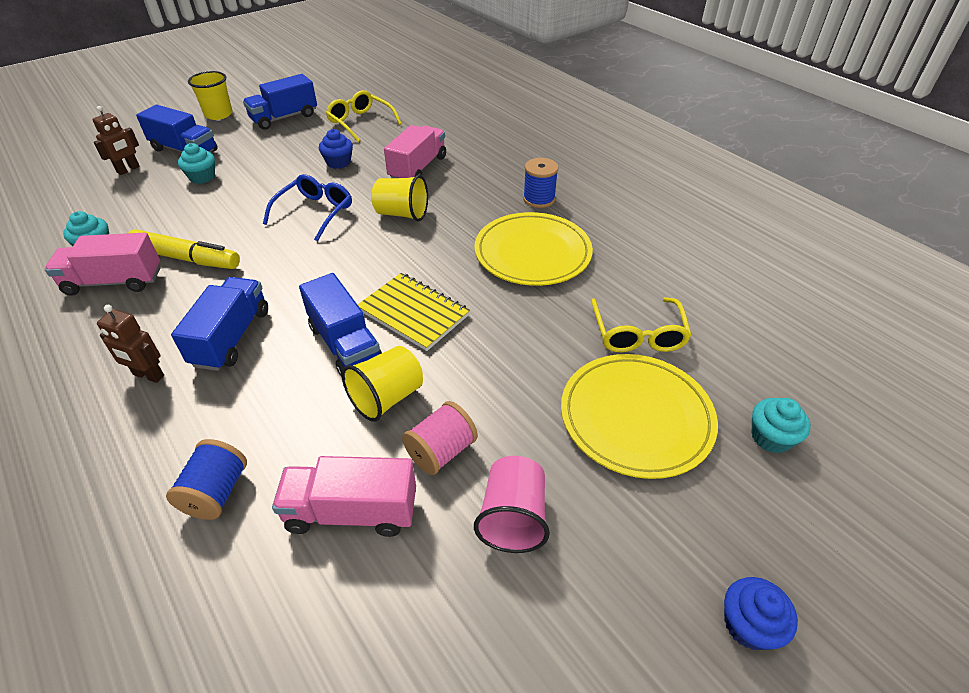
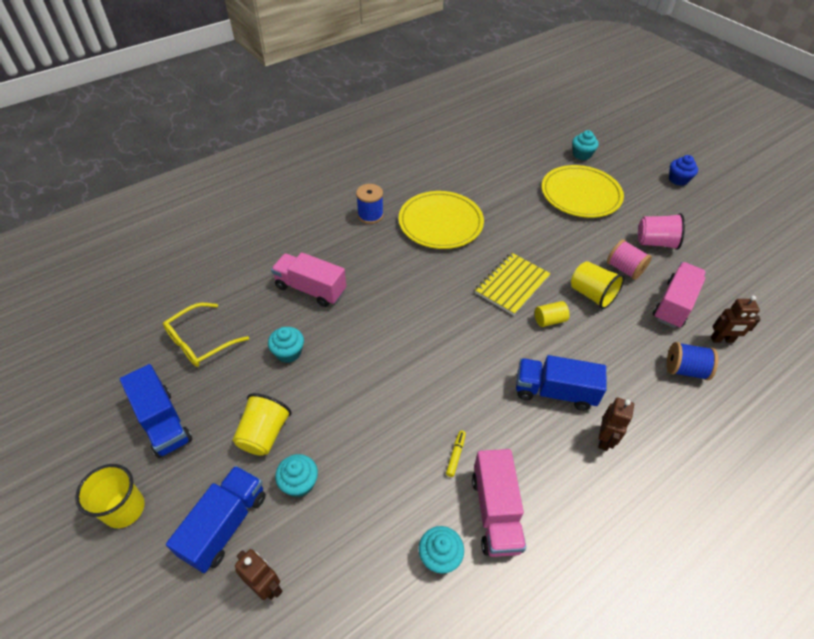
camera: 90 degrees left, 5 degrees up
(186, 258) = (455, 455): yellow marker -> yellow marker, size x0.42
(258, 571) = (722, 340): none -> brown robot
(315, 212) = (380, 360): blue glasses -> none
(338, 162) = (288, 352): blue cupcake -> turquoise cupcake
(345, 344) = (549, 320): blue truck -> yellow cylinder
(351, 511) = (674, 304): pink truck -> pink truck turned 150 degrees counterclockwise
(402, 214) = (387, 297): yellow cup -> yellow cup (264, 434)
(638, 335) = (518, 185): yellow glasses -> none

